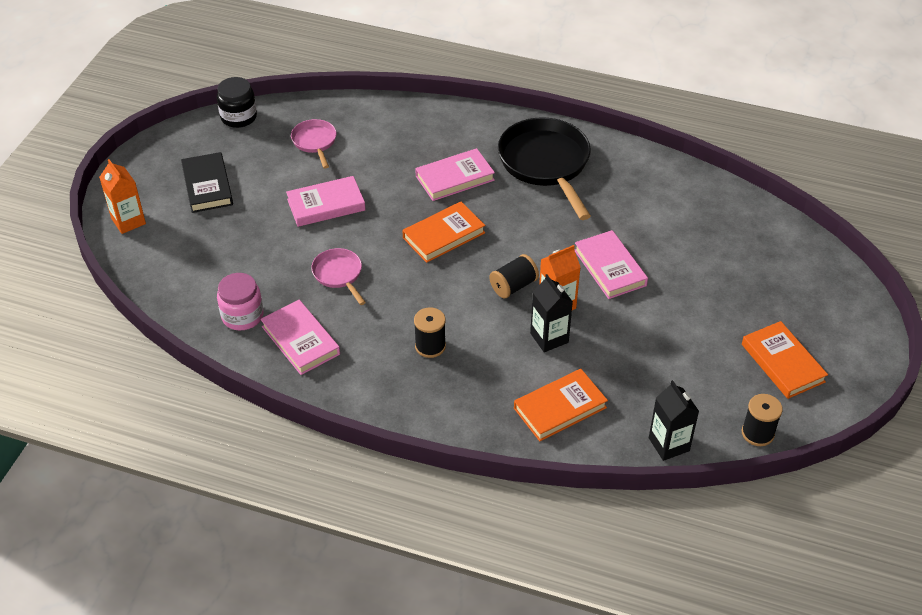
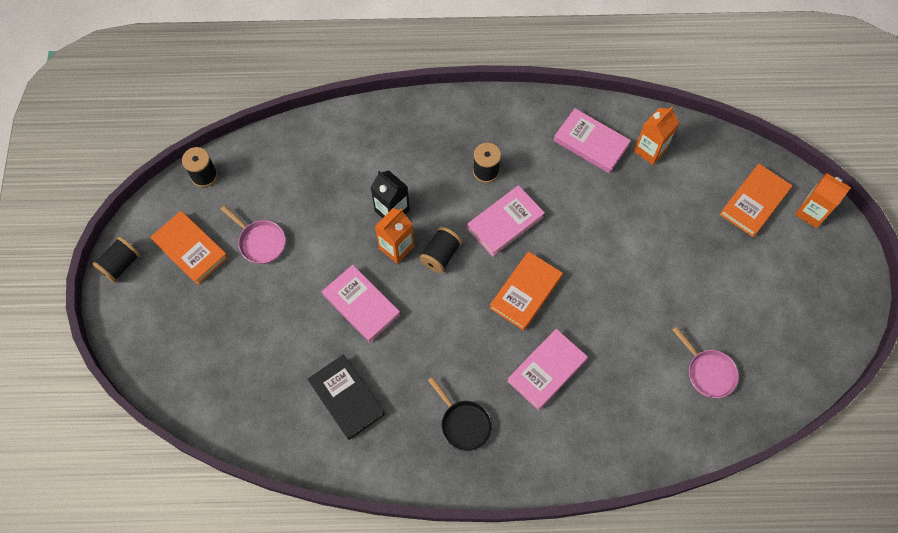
camera: 160 degrees right, 20 degrees up
(207, 186) = (772, 277): black book -> black book (346, 398)
(239, 117) = (806, 381): black jar -> none
(242, 316) = (650, 150): pink jar -> orange carton
(326, 205) = (650, 292): pink book -> pink book (505, 222)
(339, 274) = (595, 217): pink pan -> pink pan (260, 242)
(546, 164) = (463, 423): black pan -> black pan, size x0.50
(560, 408) = (363, 149): orange book -> orange book (754, 202)
(669, 444) = (271, 144): black carton -> none
(863, 370) = (121, 264): none -> black spool

